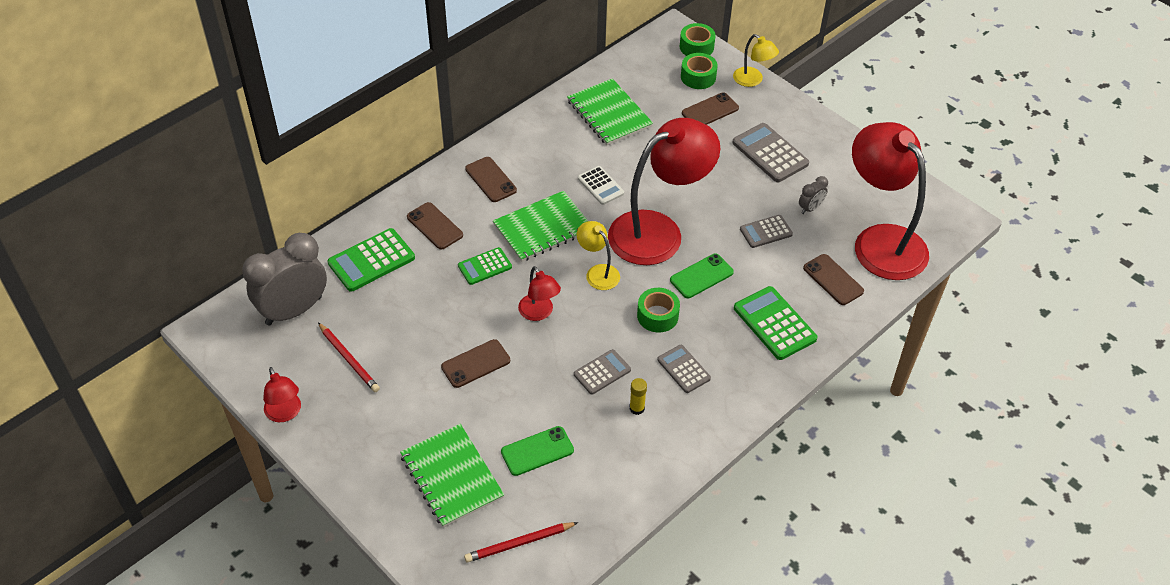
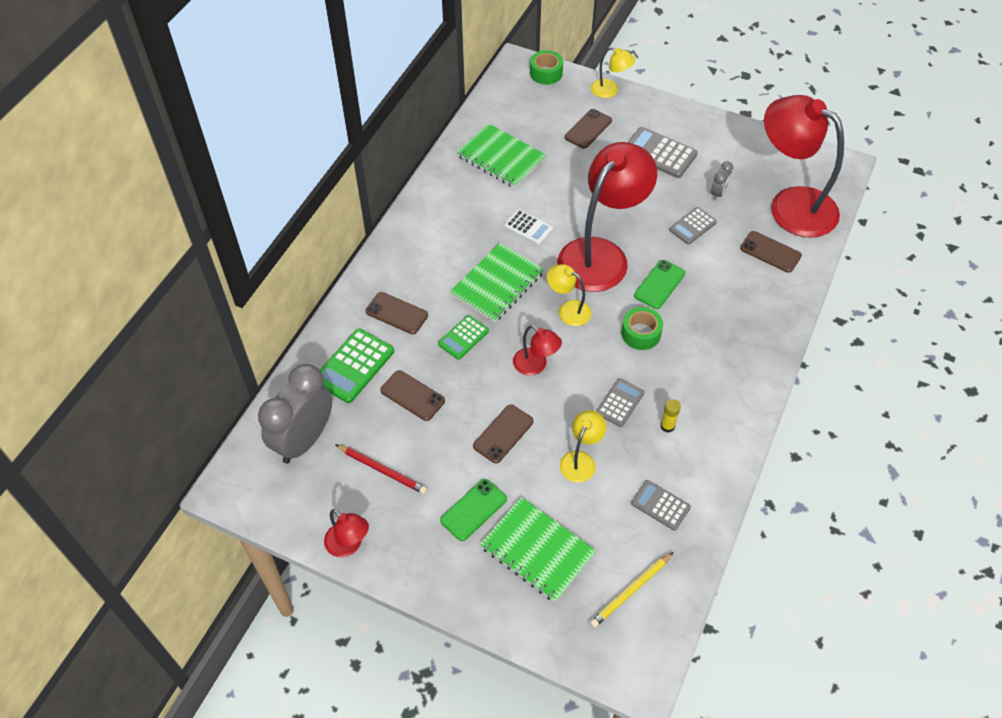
camera: 20 degrees left, 5 degrees up
(490, 180) = (426, 252): brown phone -> brown phone (412, 396)
(519, 543) = (631, 591): red pencil -> yellow pencil
(536, 411) = (581, 460): none -> yellow lamp
(537, 451) = (601, 497): green phone -> green phone (473, 510)
(683, 369) = (688, 375): grey calculator -> grey calculator (660, 505)
(698, 77) = (561, 101): green tape -> none
(774, 323) = (743, 308): green calculator -> none

